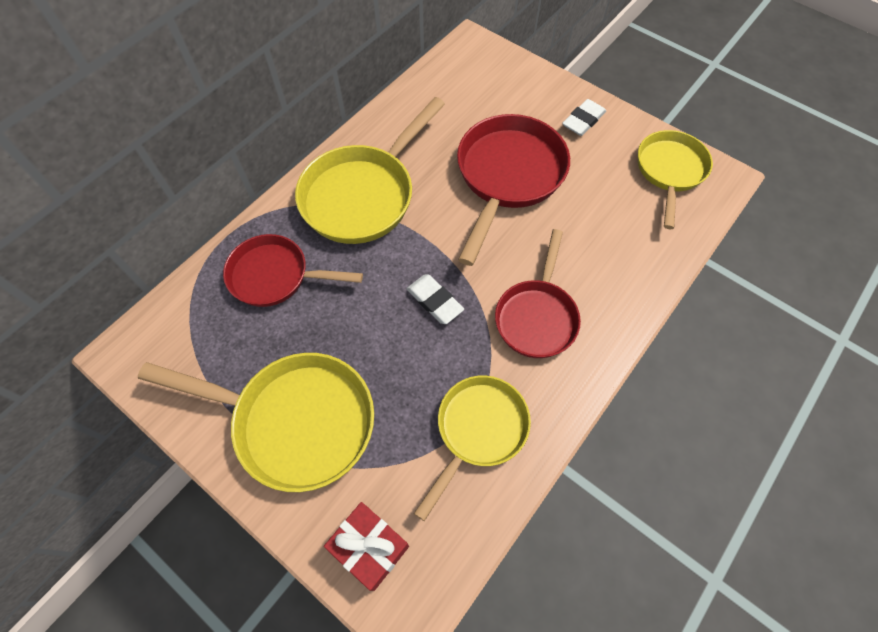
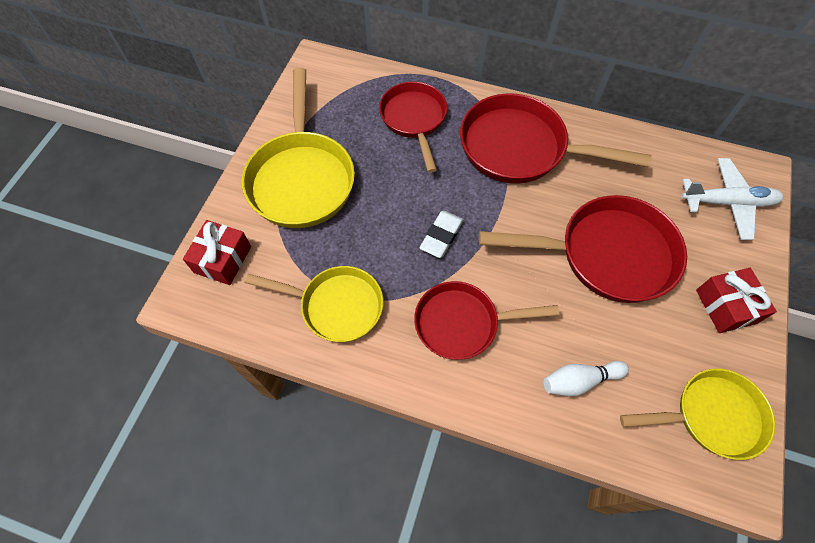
camera: 70 degrees right, 0 degrees up
(363, 195) = (520, 148): yellow pan -> red pan
(491, 75) = (727, 203): none -> white plane
(583, 120) = (726, 306): white eraser -> red gift
(618, 246) = (579, 381): none -> white bowling pin

